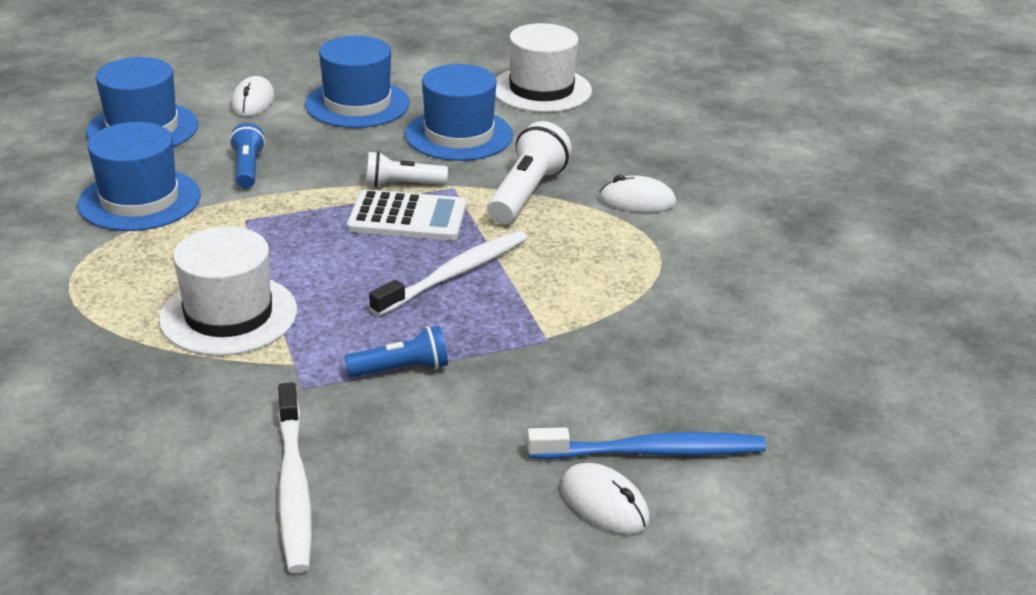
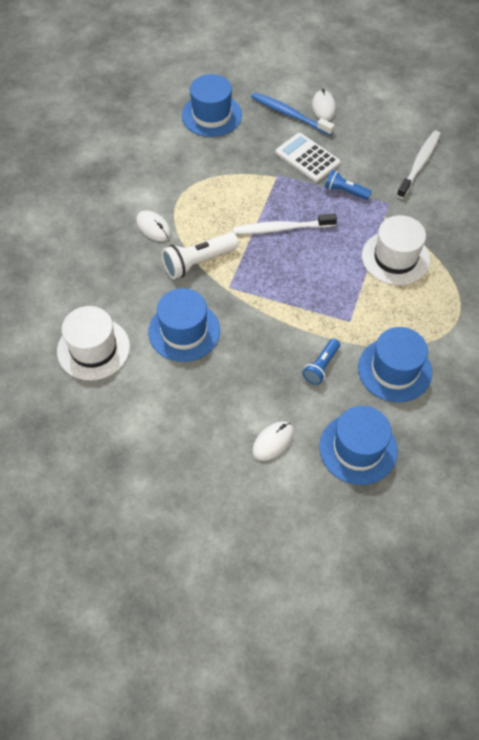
camera: 140 degrees left, 25 degrees up
(357, 104) = (213, 399): blue hat -> blue hat (211, 115)
(402, 184) = (251, 304): white flashlight -> none
(407, 217) = (270, 277): white calculator -> white calculator (307, 158)

